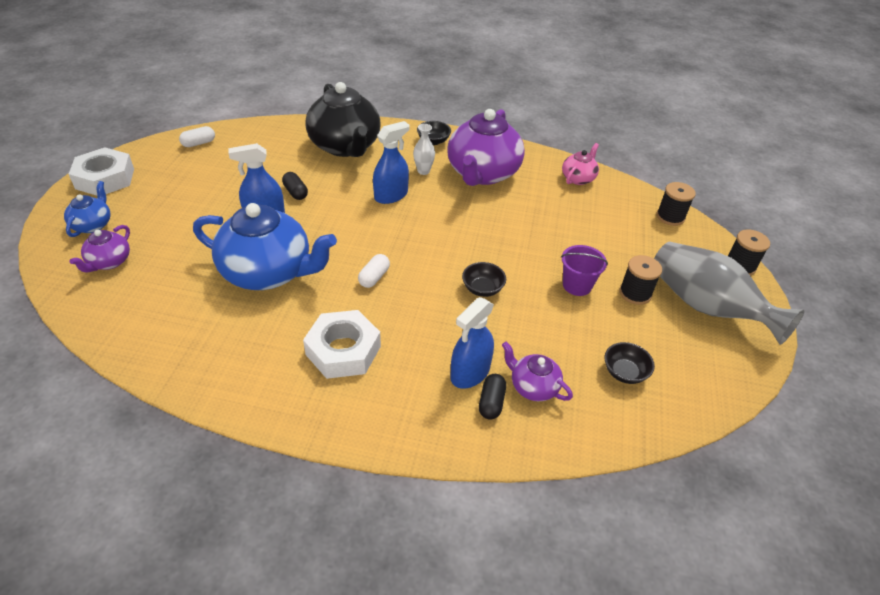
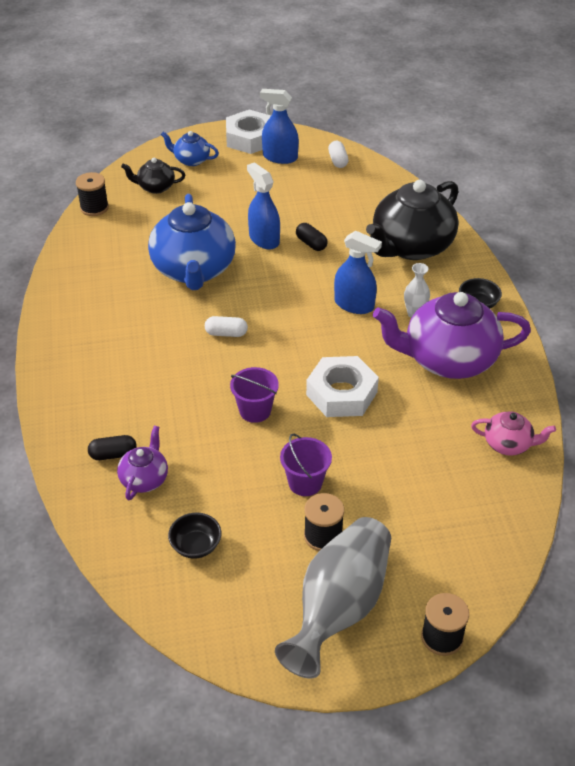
camera: 70 degrees right, 0 degrees up
(93, 225) = (191, 160): blue teapot -> blue teapot turned 150 degrees counterclockwise
(109, 262) = (155, 187): purple teapot -> black teapot
(199, 143) = (338, 161): white capsule -> white capsule turned 45 degrees clockwise
(295, 192) = (311, 243): black capsule -> black capsule turned 75 degrees counterclockwise
(343, 350) = (128, 345): white nut -> white nut (341, 393)
(470, 373) = (141, 431): blue spray bottle -> blue spray bottle (280, 157)
(482, 289) = (255, 410): black bowl -> purple bucket
(670, 217) = (496, 550): black spool -> black spool (94, 208)

